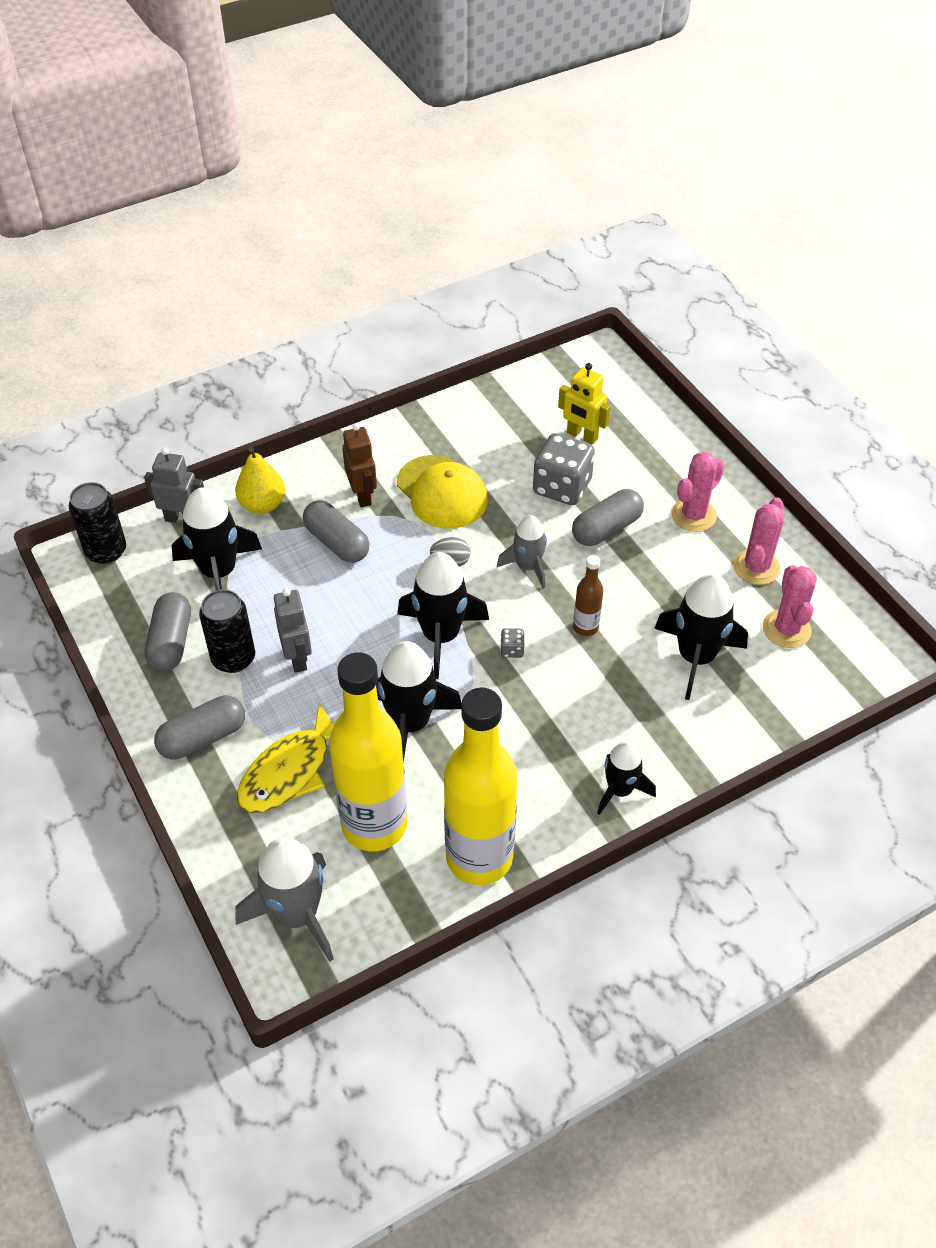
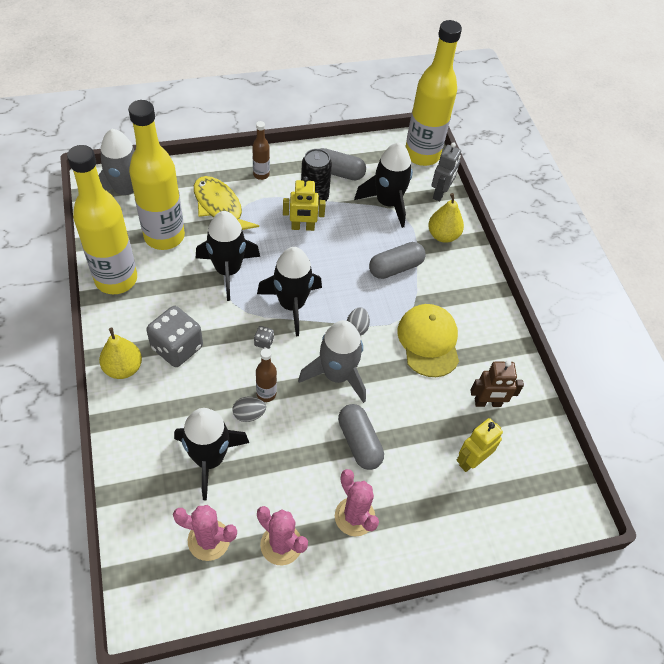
camera: 100 degrees right, 5 degrees up
(106, 551) = (422, 155): black can -> yellow bottle
(203, 738) = (261, 174): grey capsule -> brown bottle
(298, 658) = (302, 227): grey robot -> yellow robot
(362, 495) = (438, 292): brown robot -> brown robot (487, 403)
(442, 492) = (428, 341): yellow cap -> yellow cap turned 105 degrees clockwise
(528, 567) = (337, 375): grey rocket -> grey rocket, size x1.60
(562, 487) = (414, 425): grey dice -> grey dice (177, 347)
(620, 790) = (123, 368): black rocket -> yellow pear
(621, 636) = (249, 414): none -> grey egg

